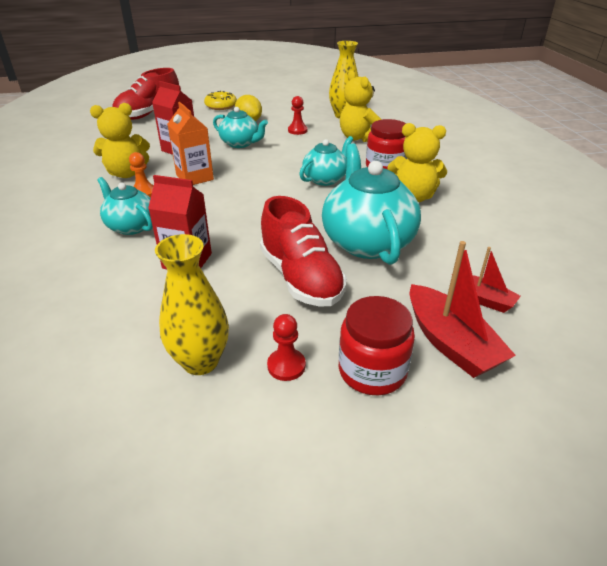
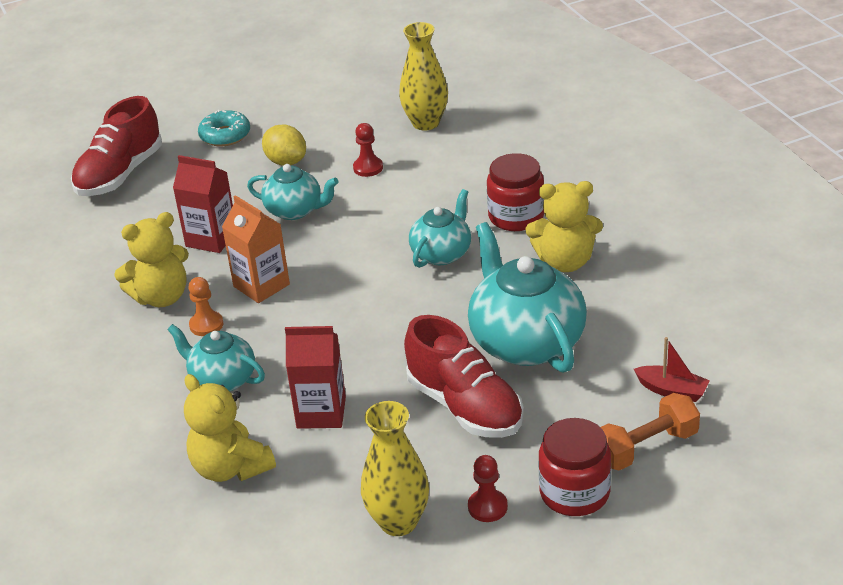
camera: 10 degrees left, 0 degrees up
(221, 106) = (225, 135): yellow donut -> turquoise donut
(359, 138) = (463, 166): yellow teddy bear -> yellow teddy bear (231, 468)
(450, 343) = (646, 447): red boat -> orange dumbbell

